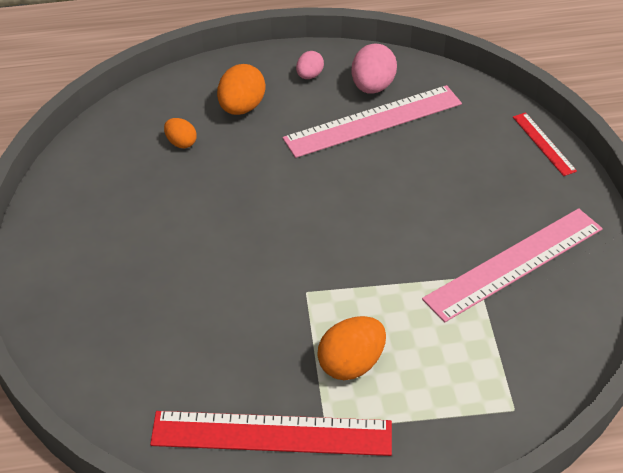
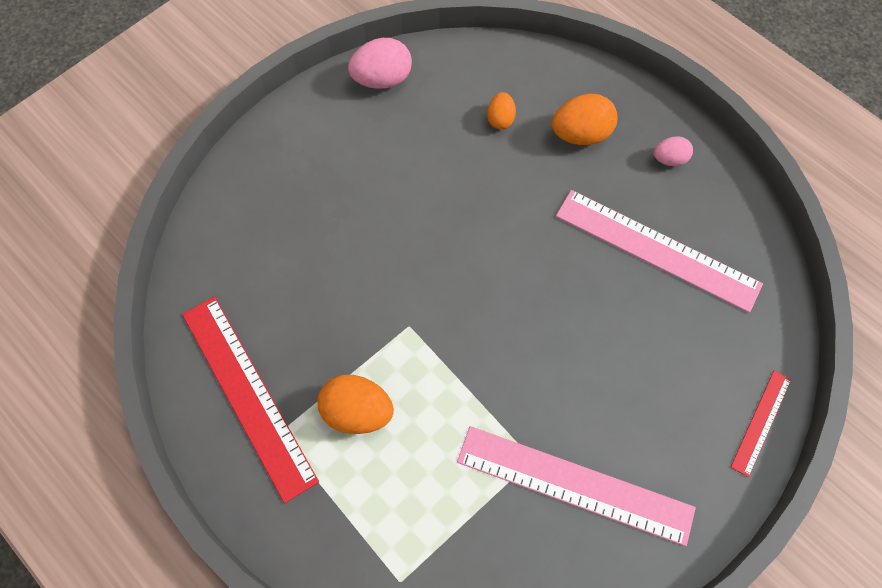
camera: 55 degrees right, 20 degrees up
(372, 86) = (702, 220): pink egg -> pink egg (382, 79)

